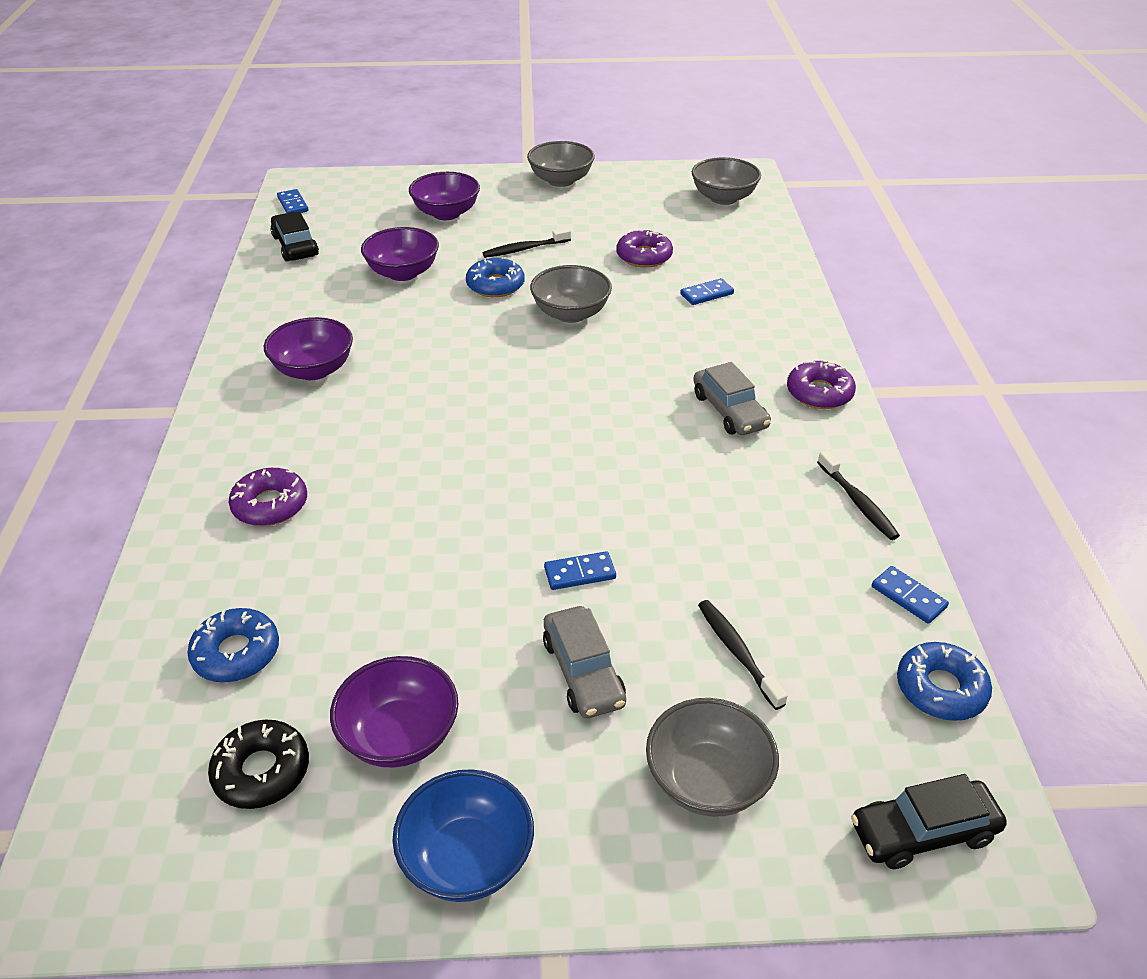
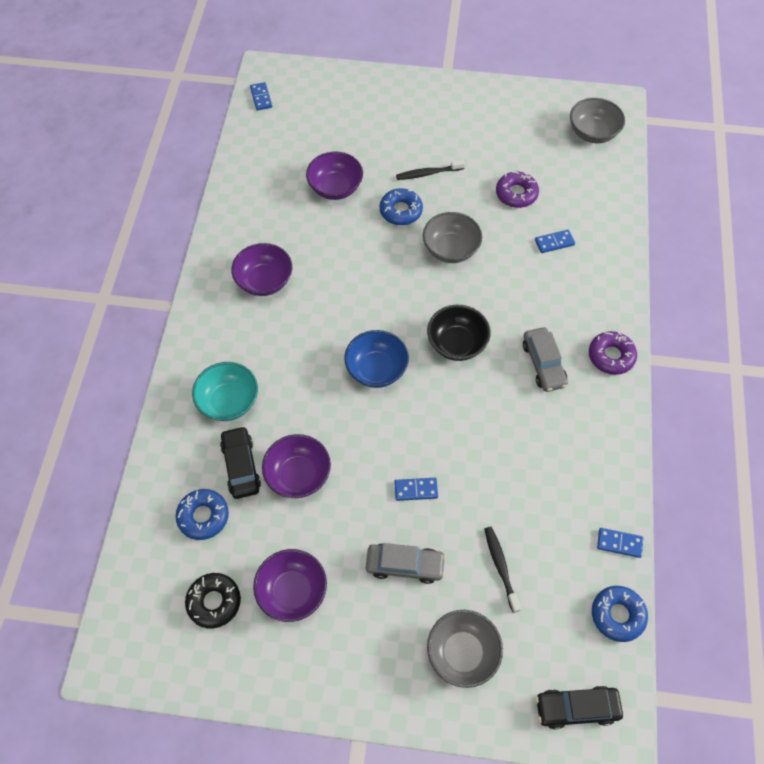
camera: 10 degrees right, 20 degrees up
(270, 505) = (229, 402): purple donut -> turquoise bowl
(295, 246) = (260, 147): black car -> black car (241, 466)
(446, 213) = (375, 123): purple bowl -> purple bowl (298, 475)
(467, 858) = (320, 678): blue bowl -> blue bowl (376, 369)
(561, 180) = (469, 95): grey bowl -> none
(583, 672) = (405, 565): grey car -> grey car turned 75 degrees counterclockwise
(602, 404) = (456, 343): none -> black bowl
(858, 502) = (609, 460): black toothbrush -> none
(908, 597) = (619, 543): blue domino -> blue domino turned 45 degrees counterclockwise

